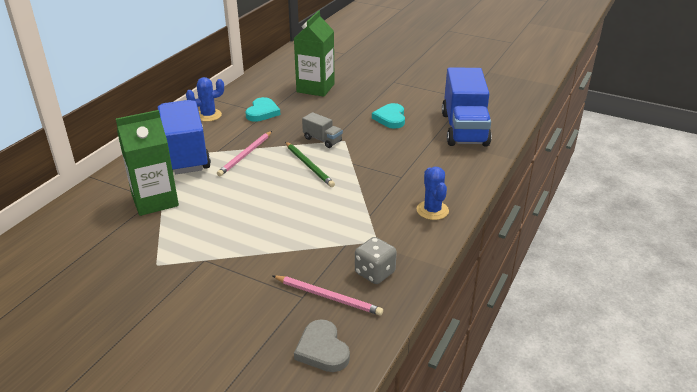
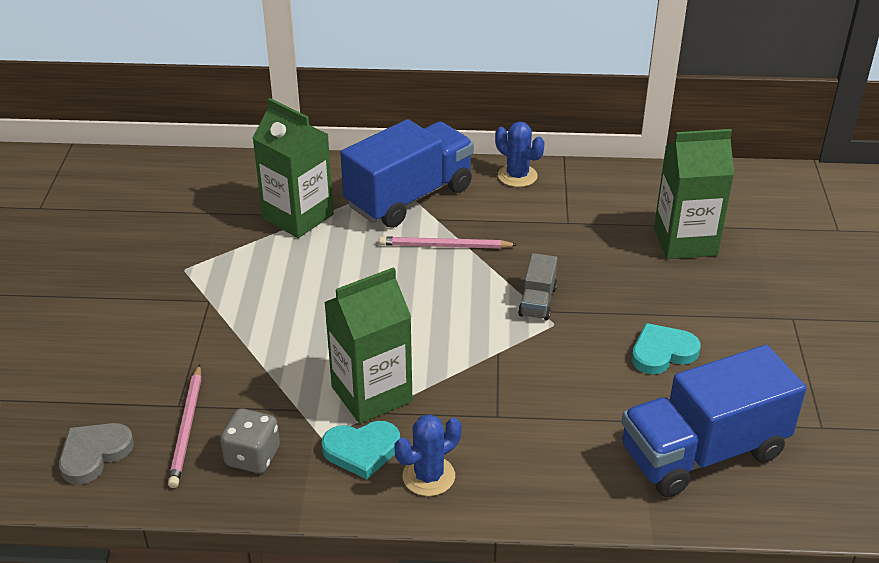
camera: 65 degrees right, 5 degrees up
(262, 112) = (566, 218): turquoise heart -> turquoise heart (362, 450)
(309, 166) = (459, 312): green pencil -> none
(353, 213) = (371, 394): none -> green carton

